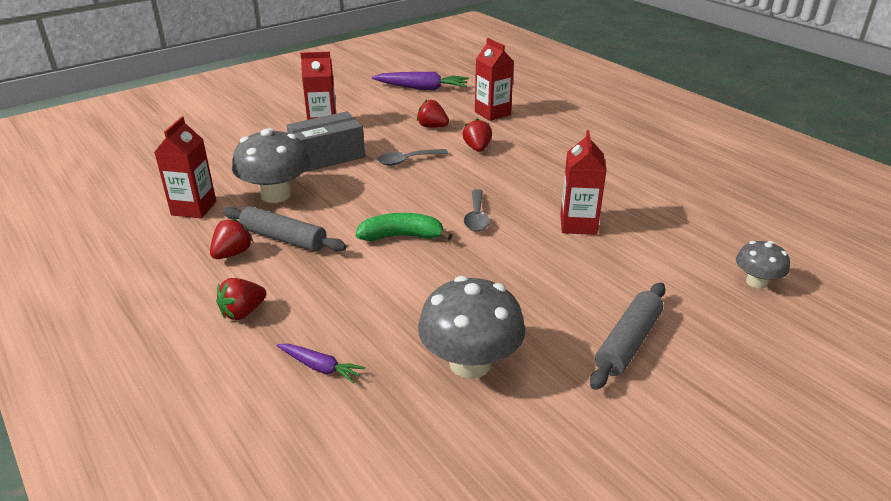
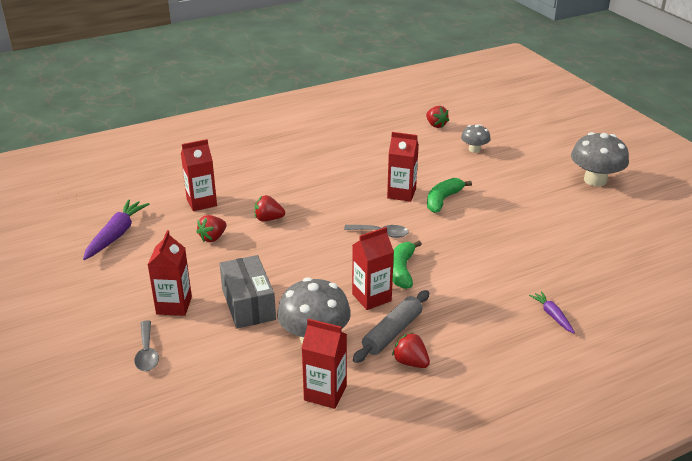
camera: 80 degrees left, 0 degrees up
(243, 312) = (492, 353): red strawberry -> red strawberry (436, 125)
(320, 367) = (552, 315): purple carrot -> purple carrot turned 60 degrees counterclockwise
(346, 221) = (371, 297): none -> red carton
(407, 160) = (276, 257): grey spoon -> grey spoon (147, 352)
(470, 363) = (546, 256): grey mushroom -> grey mushroom (595, 180)
(580, 258) = (442, 200): none -> green banana
(628, 342) = (527, 200): grey rolling pin -> none

